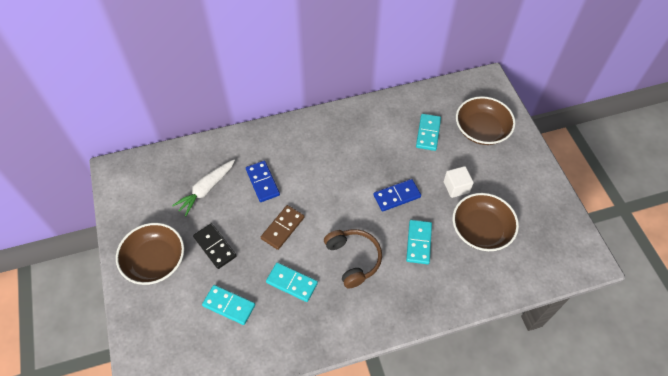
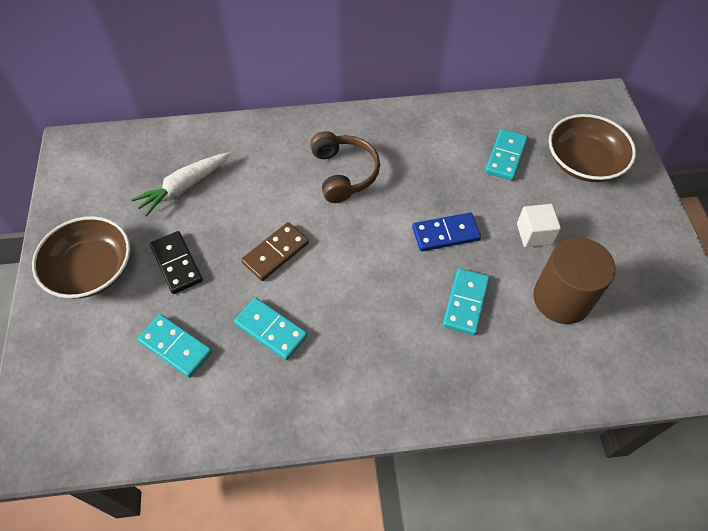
camera: 10 degrees right, 0 degrees up
(262, 182) = (262, 188): blue domino -> none
(353, 259) = (366, 311): brown headphones -> brown headphones (344, 173)
(481, 230) = (562, 298): brown bowl -> brown cylinder

